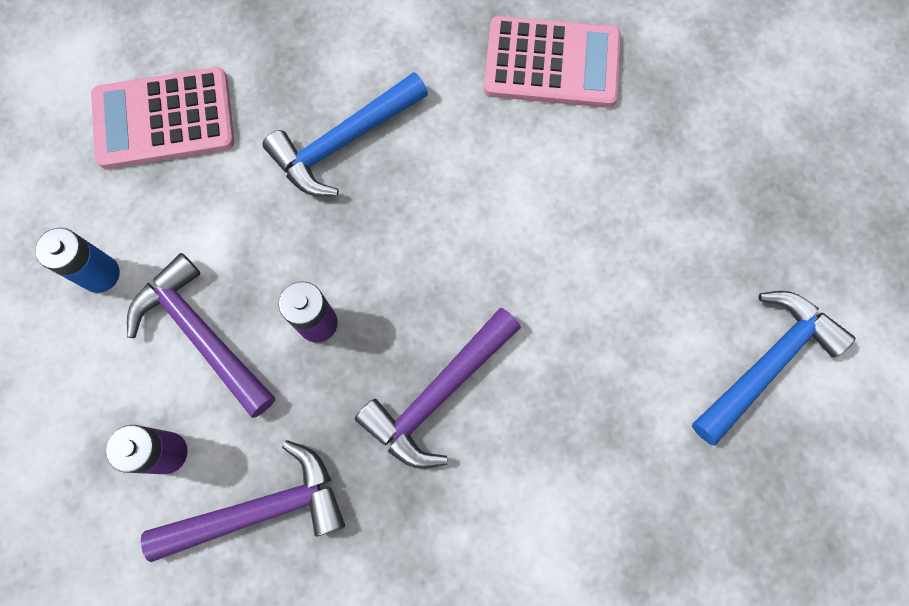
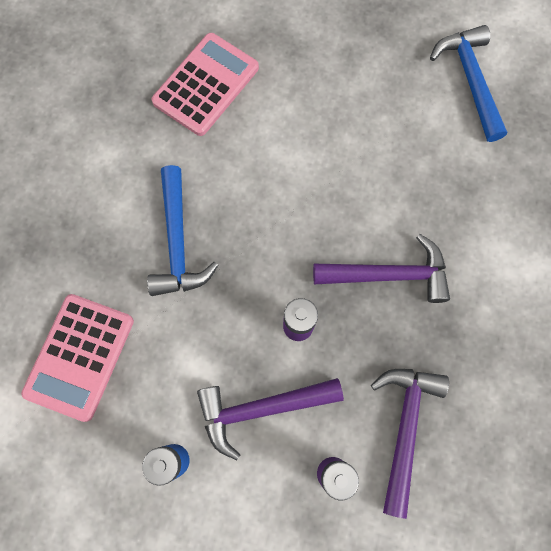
camera: 60 degrees left, 0 degrees up
(439, 394) = (388, 274): purple hammer -> purple hammer turned 75 degrees counterclockwise

